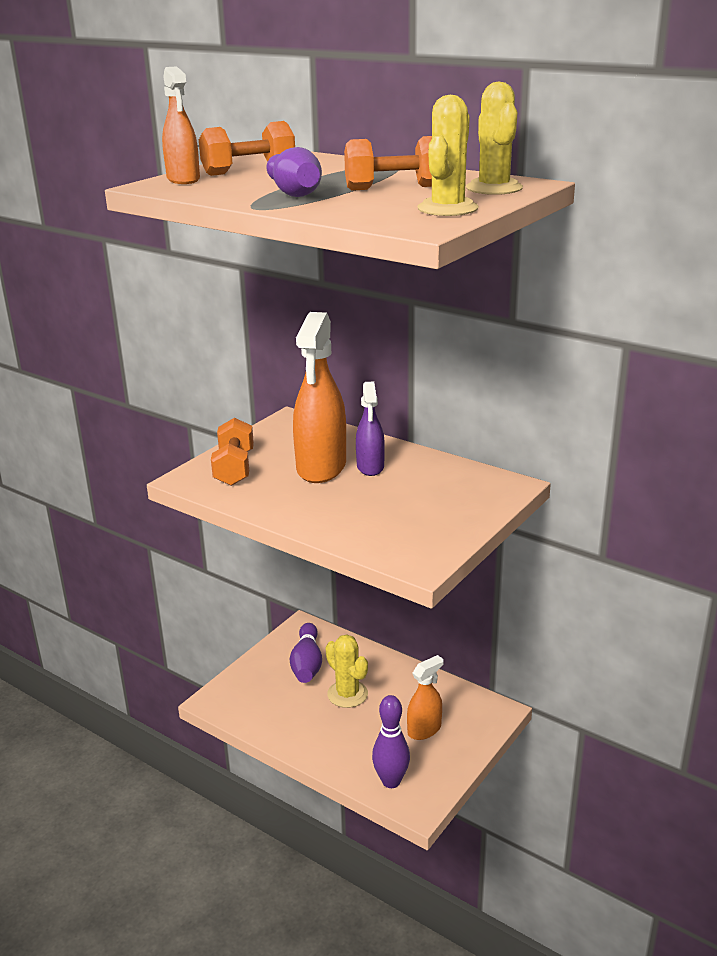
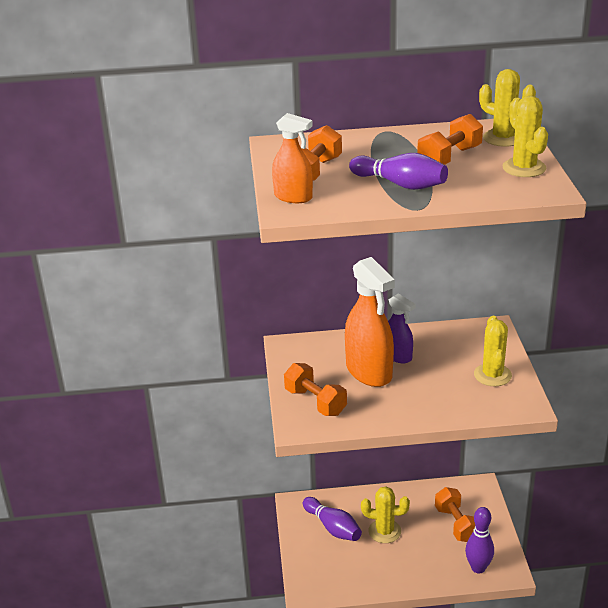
camera: 40 degrees left, 5 degrees up
(424, 729) = (456, 524): orange spray bottle -> orange dumbbell
(434, 522) = (492, 375): none -> yellow cactus

